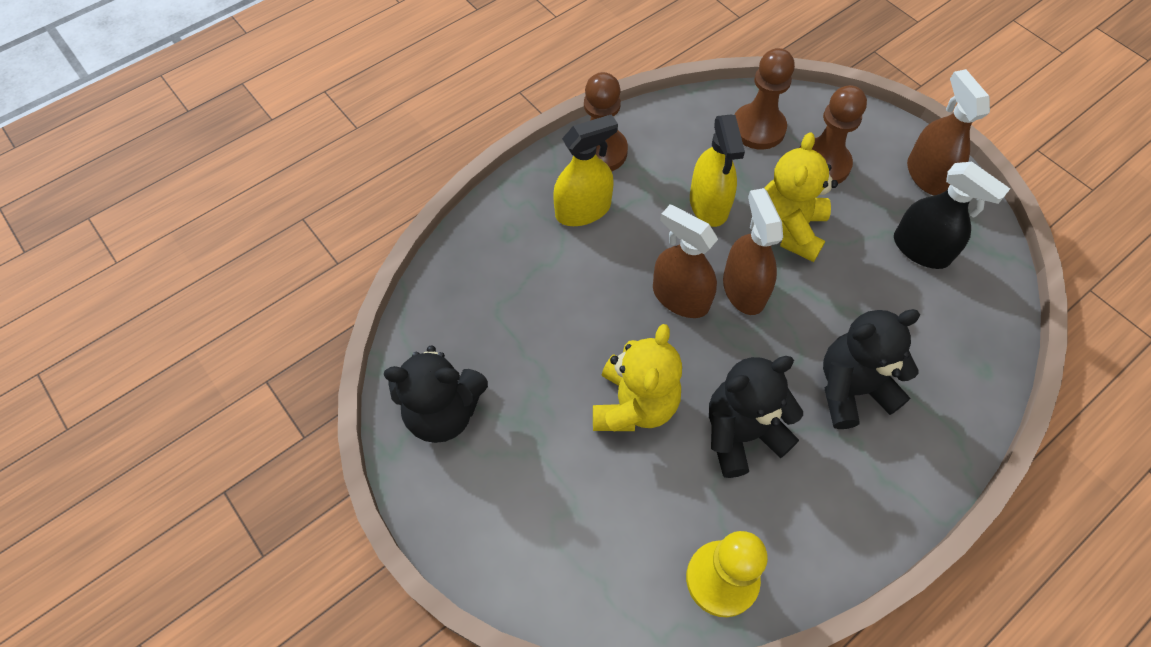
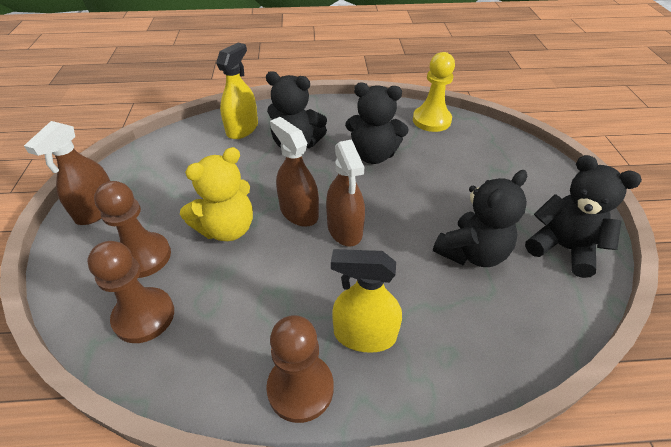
camera: 145 degrees left, 15 degrees down
(536, 346) = (472, 253): none -> black teddy bear
(634, 405) = (425, 192): yellow teddy bear -> none
(709, 204) = (259, 277): yellow spray bottle -> yellow spray bottle (242, 129)
(743, 289) = (299, 212): brown spray bottle -> brown spray bottle turned 120 degrees clockwise
(921, 249) = (170, 176): black spray bottle -> none

